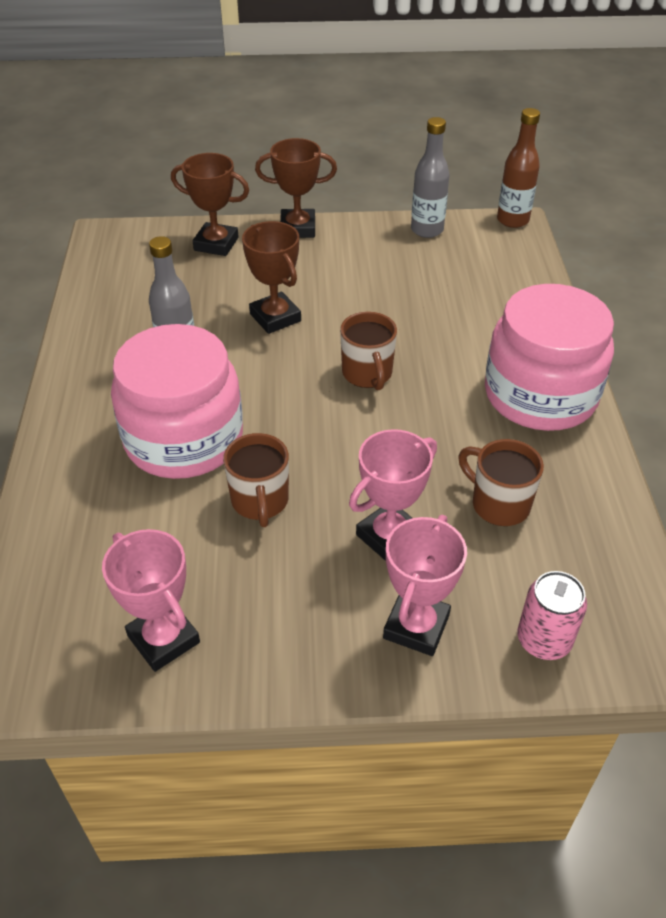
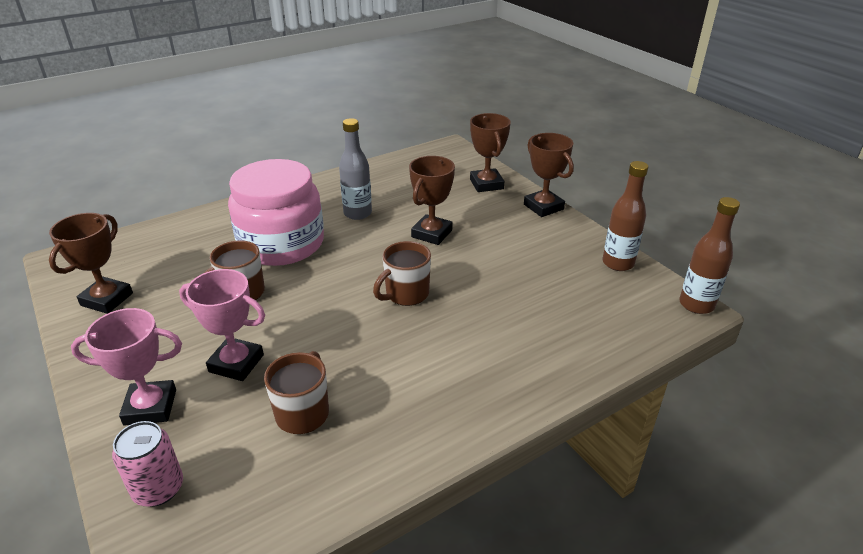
camera: 60 degrees right, 10 degrees down
(163, 639) = (107, 299): pink trophy -> brown trophy
(427, 230) = (618, 263): grey bottle -> brown bottle
(540, 395) = (460, 397): pink jar -> none

